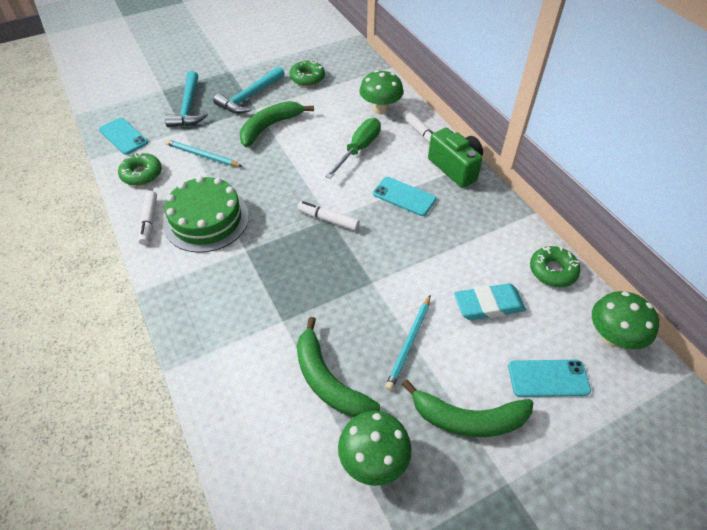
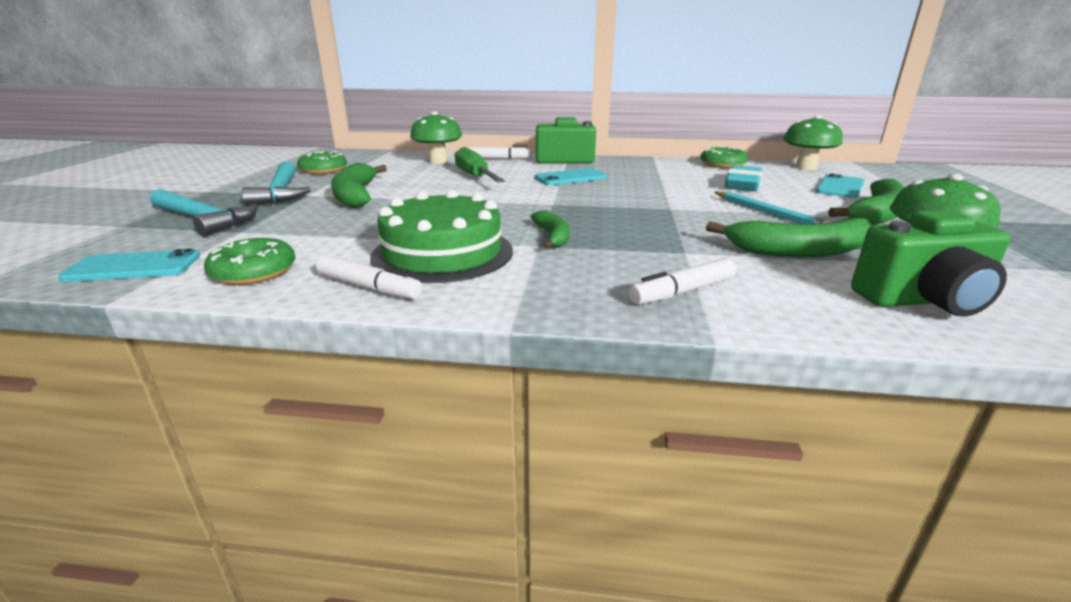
camera: 55 degrees left, 25 degrees down
(202, 155) = (316, 231): turquoise pencil -> none
(265, 249) = (553, 236): none -> green banana
(277, 460) = (923, 300): none -> green camera
(328, 220) = (553, 204): white marker -> white marker (682, 292)

